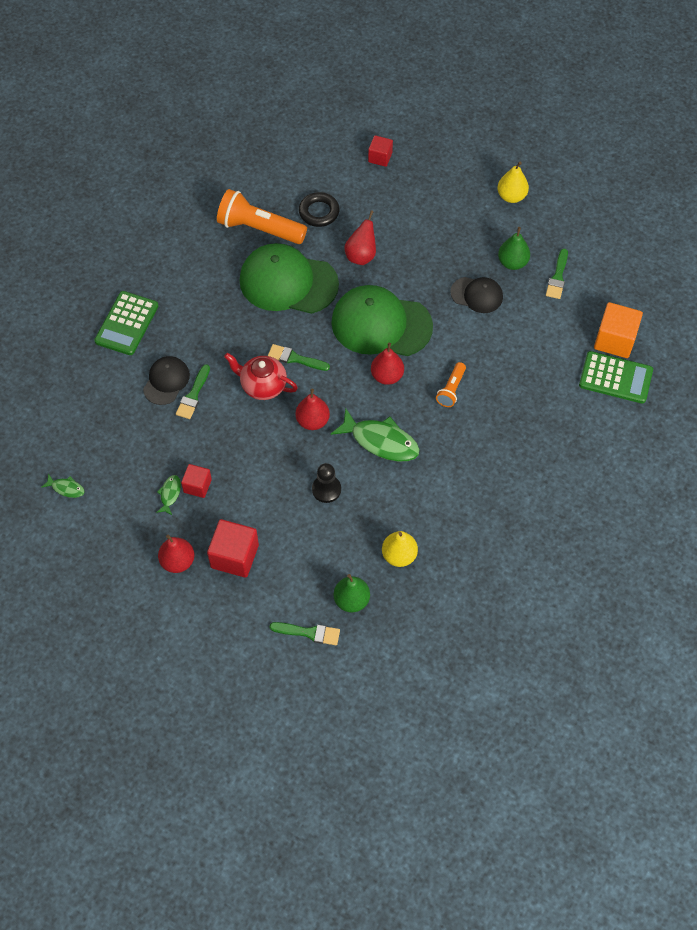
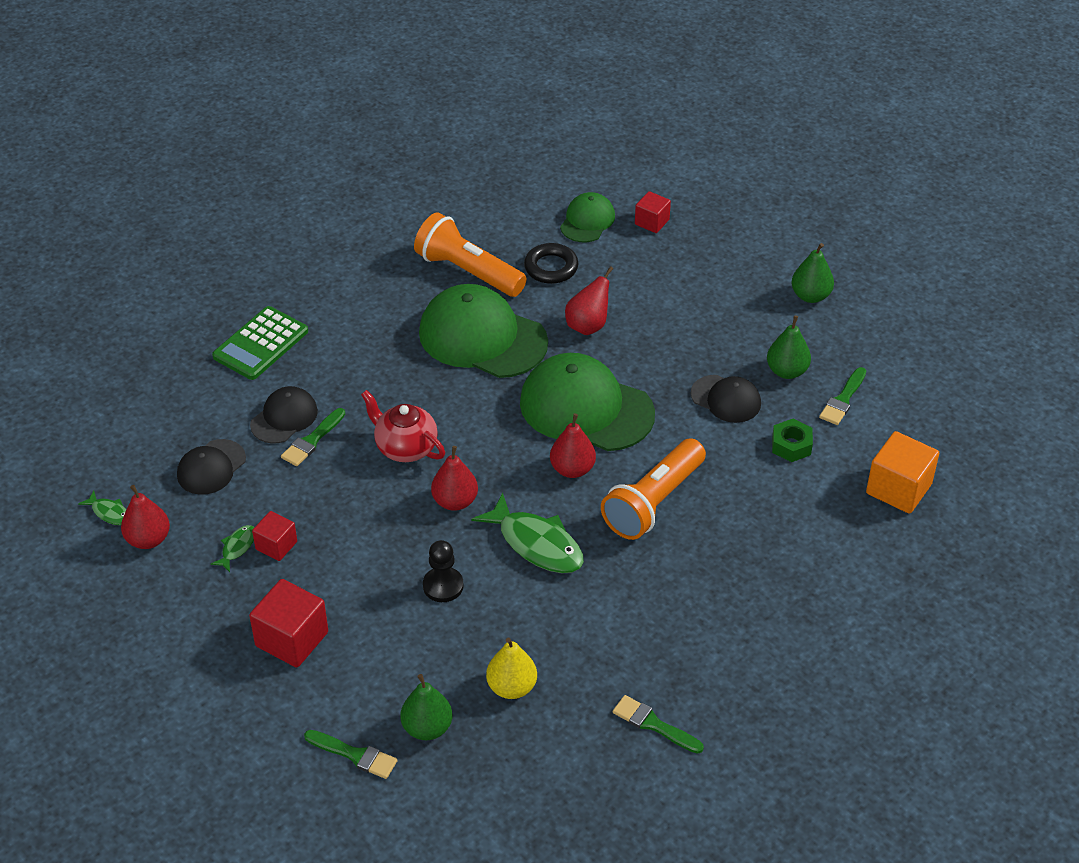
camera: 15 degrees right, 15 degrees down
(127, 434) = (211, 467): none -> black cap
(178, 561) = (216, 629): red pear -> red pear (148, 539)
(295, 358) = (459, 425): green brush -> green brush (653, 724)
(332, 166) = (587, 221): none -> green cap
(451, 389) = (653, 502): orange flashlight -> orange flashlight, size x1.93
(511, 196) = (810, 296): yellow pear -> green pear
(532, 322) = (791, 445): none -> green nut
(615, 378) = (885, 534): green calculator -> none

